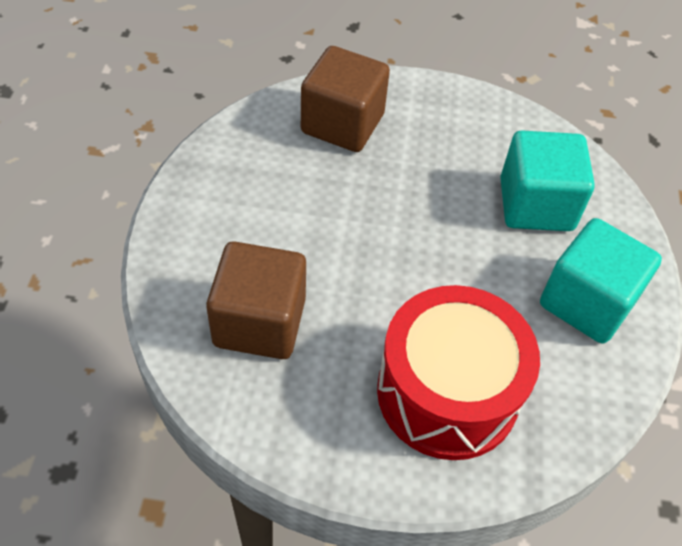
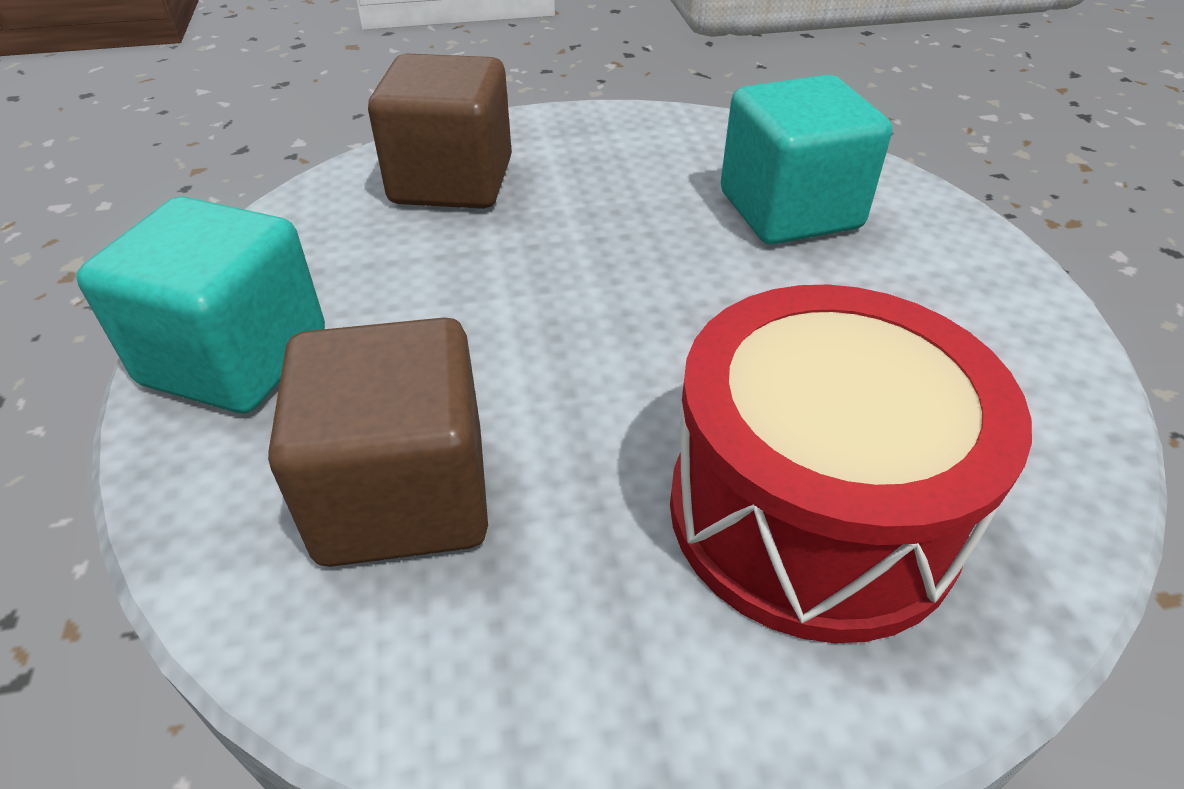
camera: 15 degrees left, 10 degrees down
(587, 302) = (945, 310): turquoise cube -> turquoise cube (235, 358)

